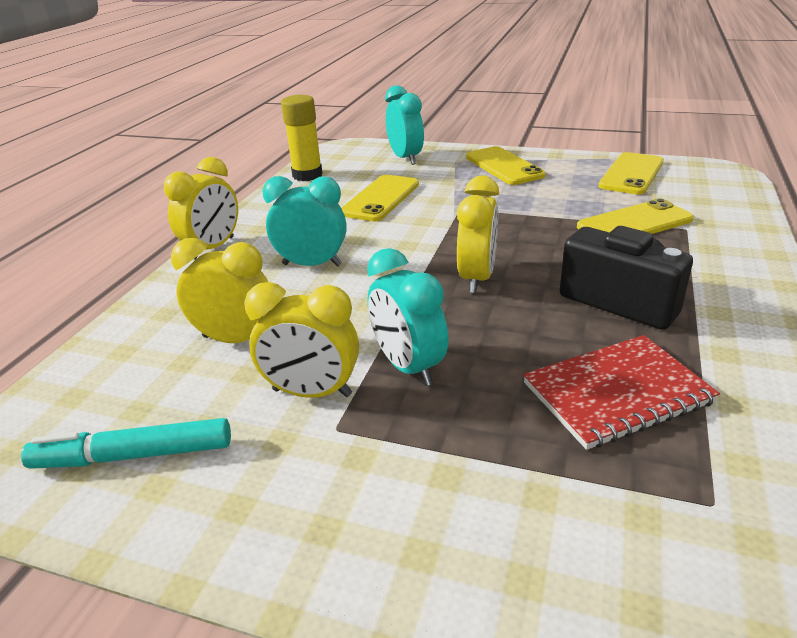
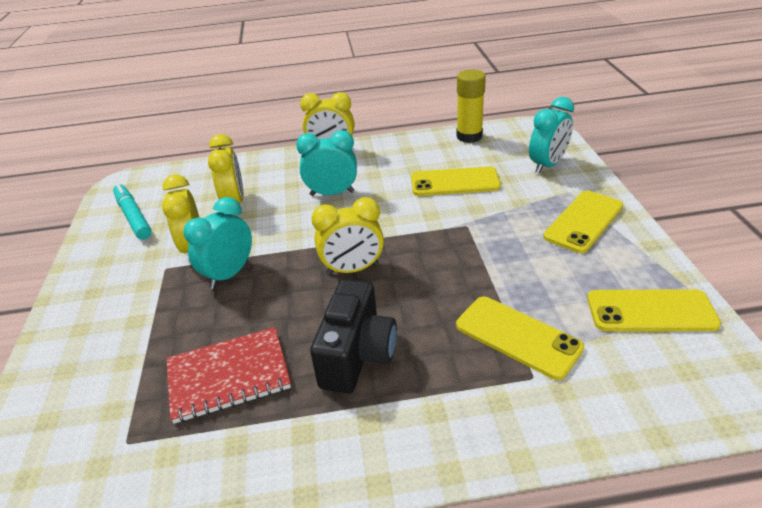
camera: 65 degrees right, 5 degrees up
(312, 264) = (332, 193): turquoise clock -> turquoise clock turned 75 degrees counterclockwise
(617, 393) = (228, 376): red notebook -> red notebook turned 60 degrees counterclockwise

